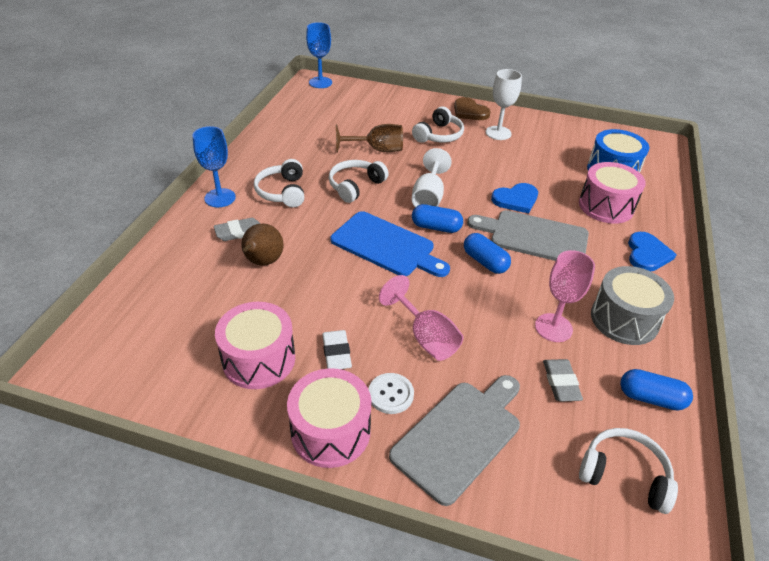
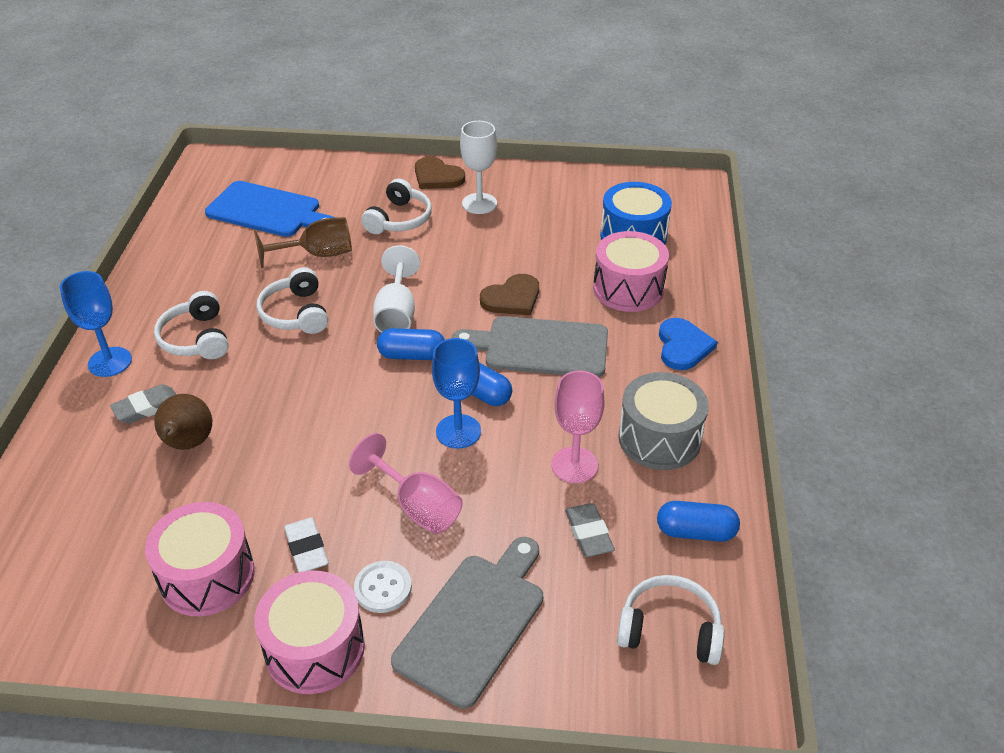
camera: 10 degrees left, 0 degrees up
(320, 82) = (221, 161): blue goblet -> blue goblet (458, 431)
(355, 186) = (295, 313): white headphones -> white headphones turned 45 degrees counterclockwise
(386, 246) = (350, 392): blue cutting board -> blue cutting board (268, 211)
(516, 199) = (512, 298): blue heart -> brown heart

